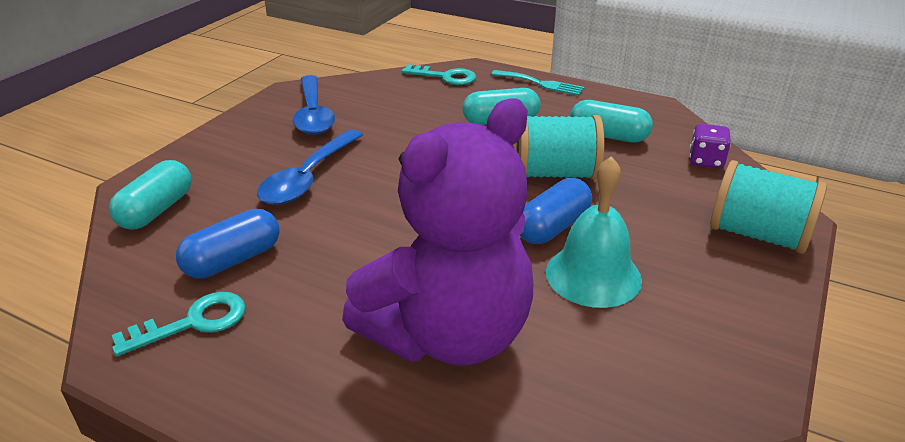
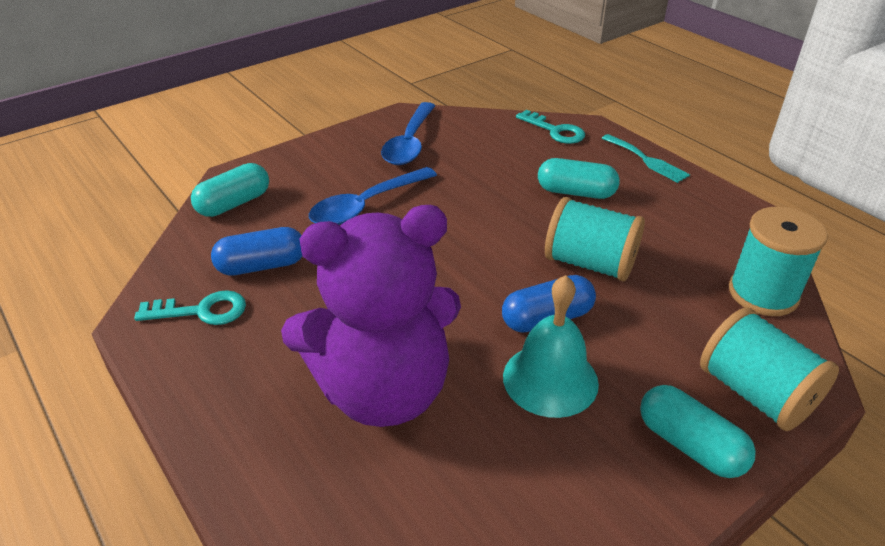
camera: 25 degrees right, 5 degrees up
(608, 136) = (675, 237): turquoise capsule -> turquoise capsule (690, 445)
(706, 161) = (763, 294): purple dice -> turquoise spool

